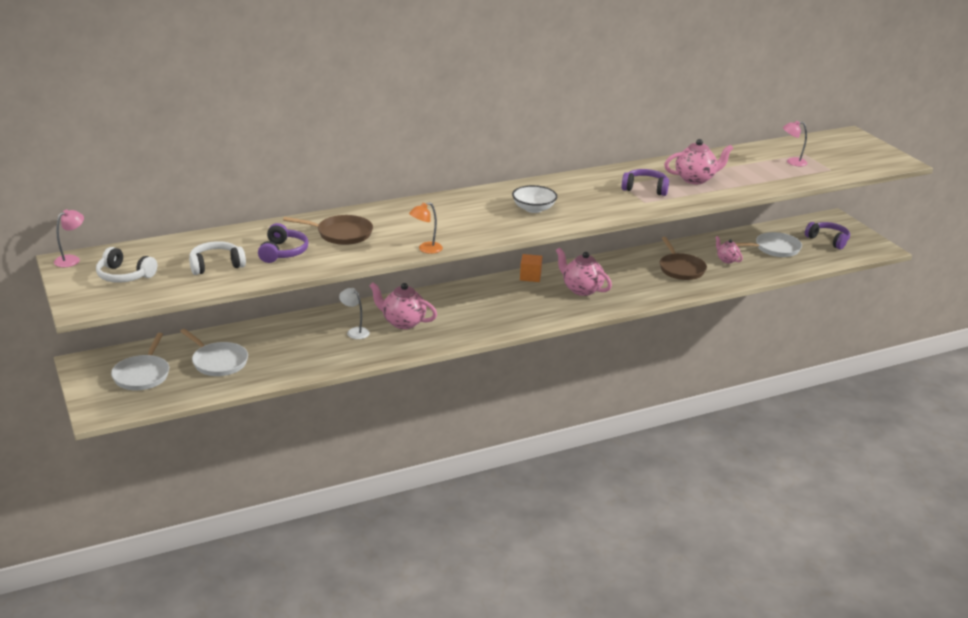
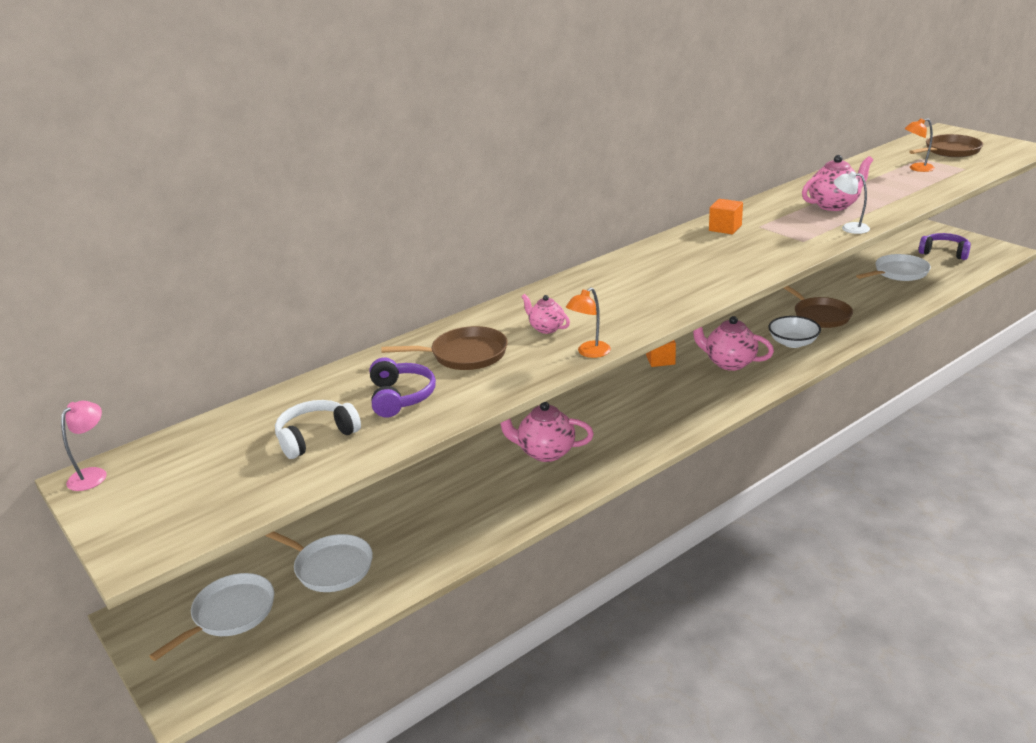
camera: 10 degrees left, 0 degrees up
(124, 275) = (185, 483): white headphones -> none
(142, 375) = (230, 614): white pan -> white pan turned 135 degrees counterclockwise
(355, 331) = (491, 479): white lamp -> white lamp (849, 228)
(533, 209) = (682, 274): white bowl -> white bowl (793, 343)
(595, 181) = (725, 228): none -> orange cube
(645, 189) = (789, 226): purple headphones -> none
(727, 260) = (860, 295): pink teapot -> pink teapot (546, 328)
(792, 162) = (916, 168): pink lamp -> orange lamp
(835, 152) = (950, 151): none -> brown pan

